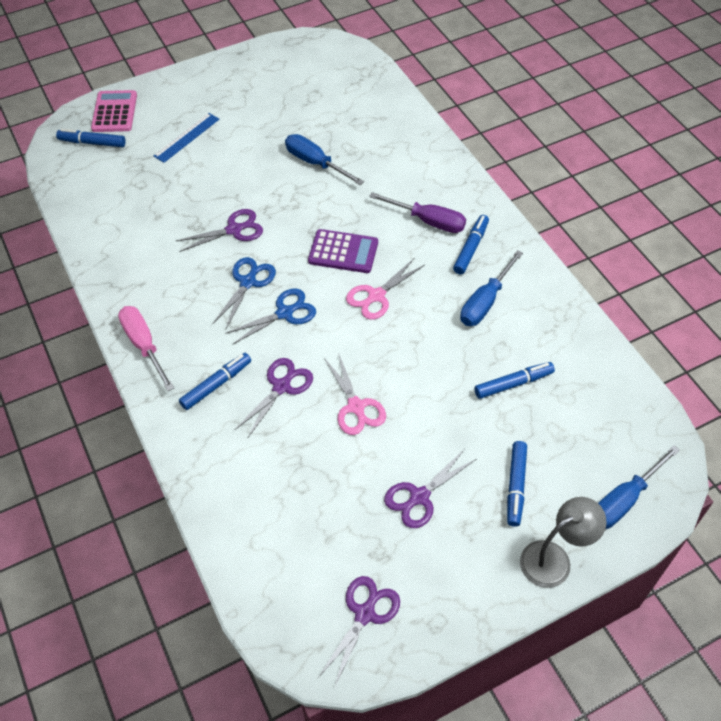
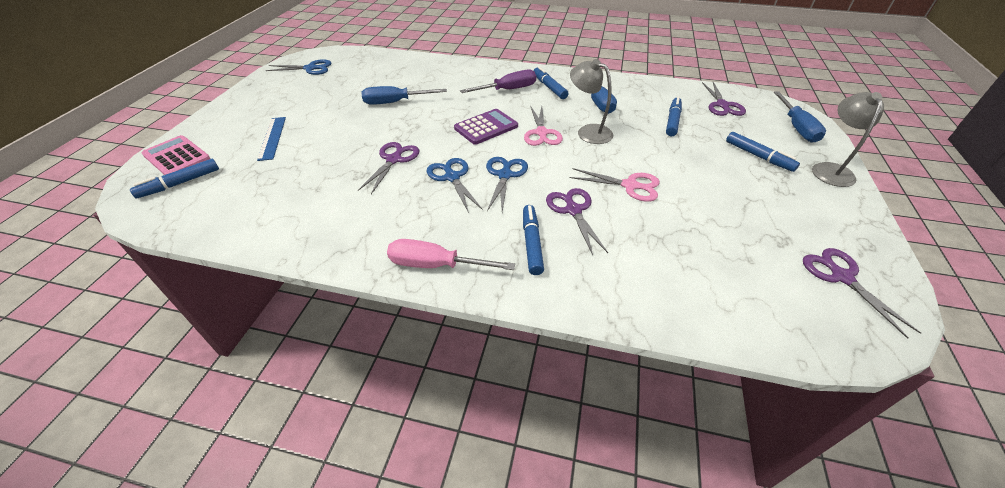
camera: 50 degrees left, 10 degrees down
(306, 63) = (311, 68): none -> blue scissors
(416, 328) = (588, 131): none -> grey lamp
(419, 497) = (739, 197): purple scissors -> purple scissors (722, 105)

